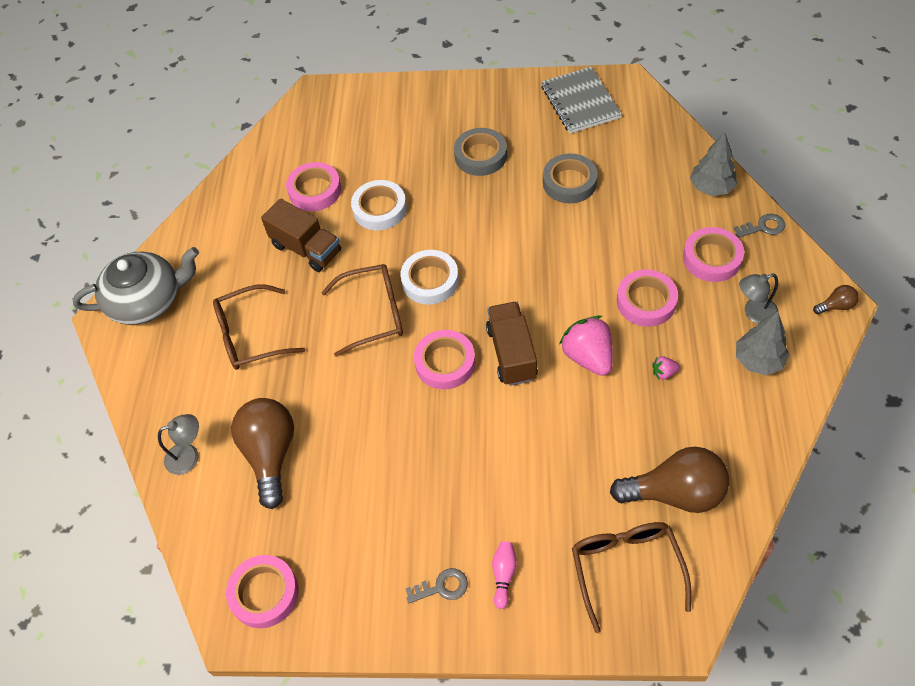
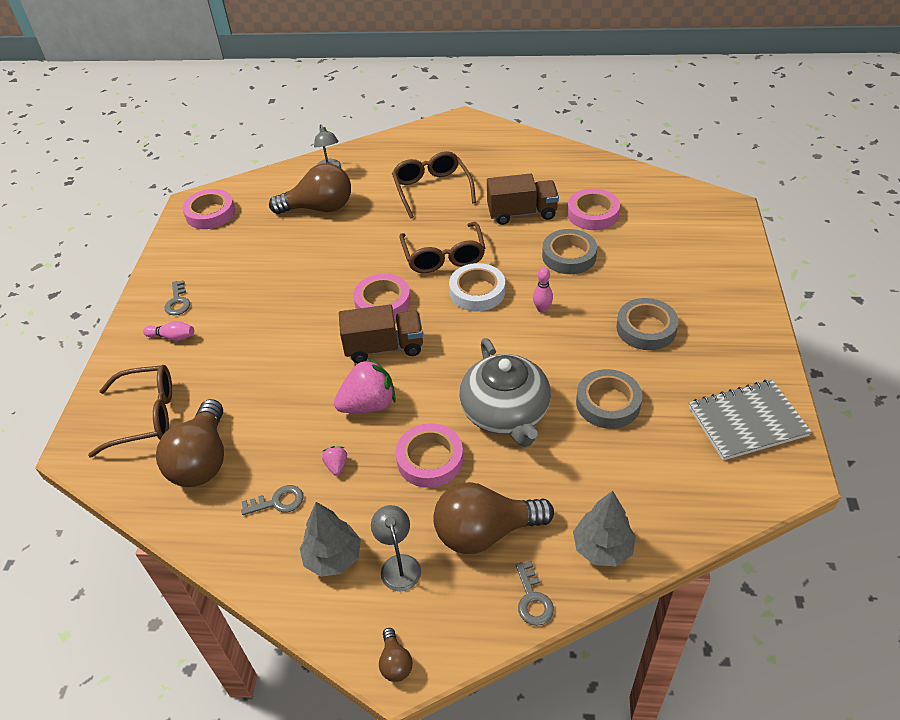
camera: 90 degrees right, 10 degrees down
(147, 300) = (474, 136): grey teapot -> grey teapot (505, 412)
(306, 249) = (522, 213): brown truck -> brown truck turned 135 degrees counterclockwise
(379, 209) = (569, 256): white tape -> grey tape
(455, 228) = (542, 309): none -> pink bowling pin
(711, 414) = (278, 502): none -> grey key
(712, 258) = (485, 532): pink tape -> brown light bulb

